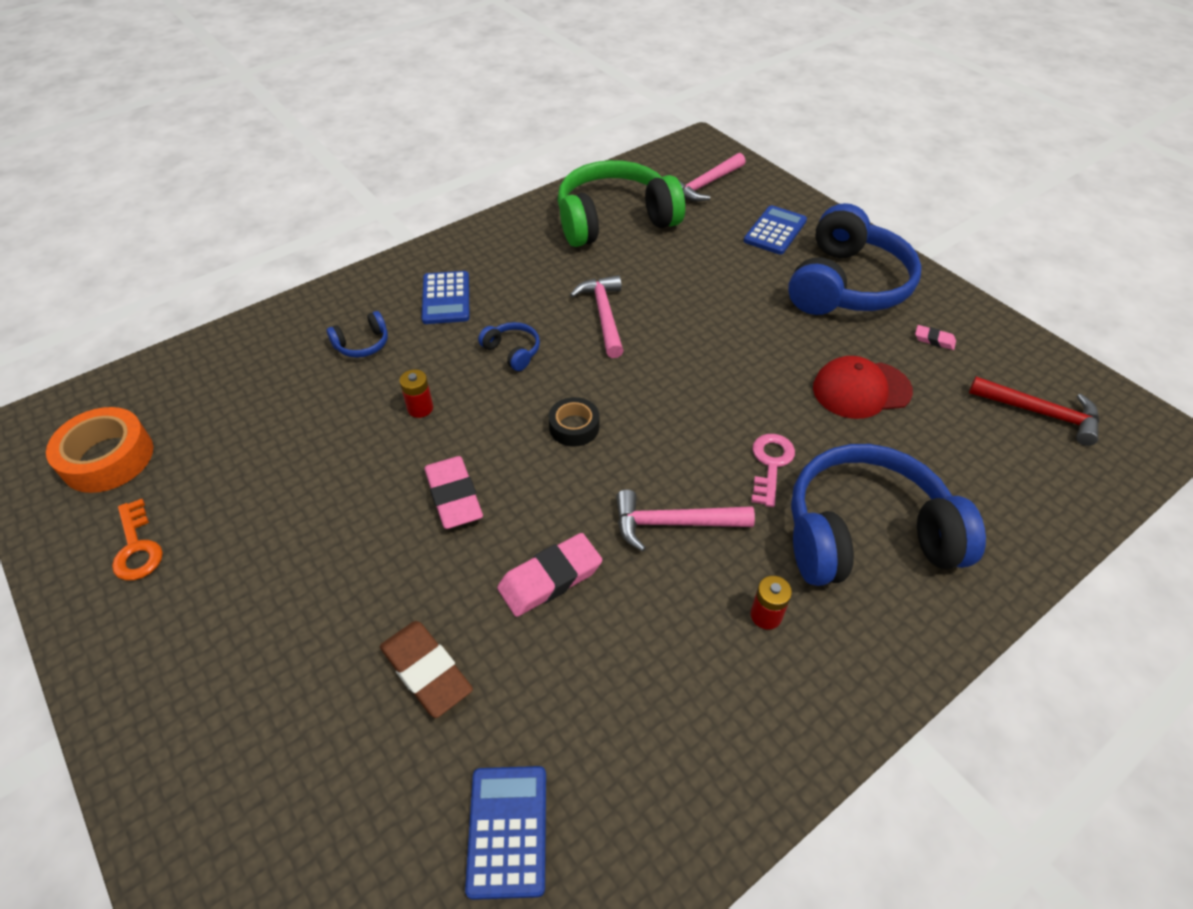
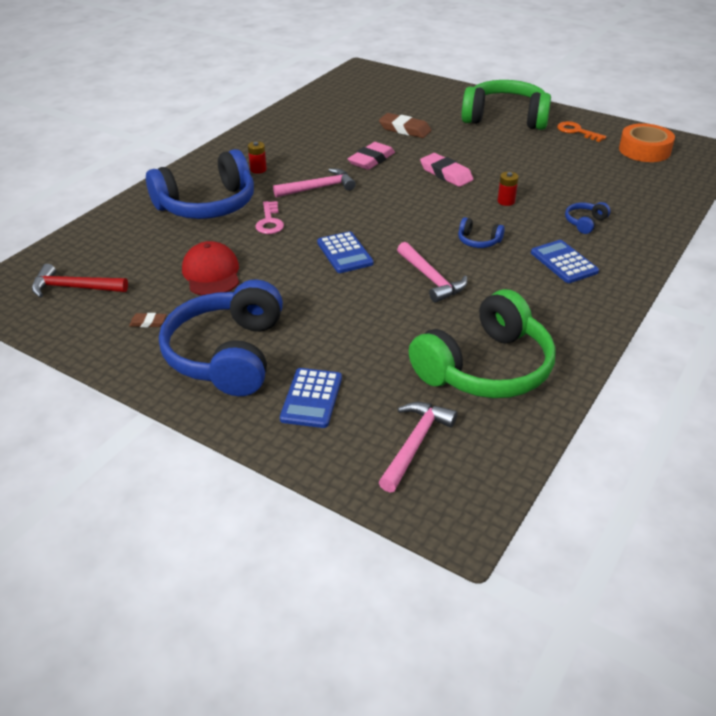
camera: 160 degrees right, 10 degrees down
(204, 644) = (505, 118): none -> green headphones
(508, 830) = (342, 109): blue calculator -> blue calculator (344, 253)
(574, 427) = (403, 213): black tape -> none
(861, 390) = (211, 273): red cap -> red cap turned 75 degrees counterclockwise
(934, 340) = (148, 322): pink eraser -> brown eraser

